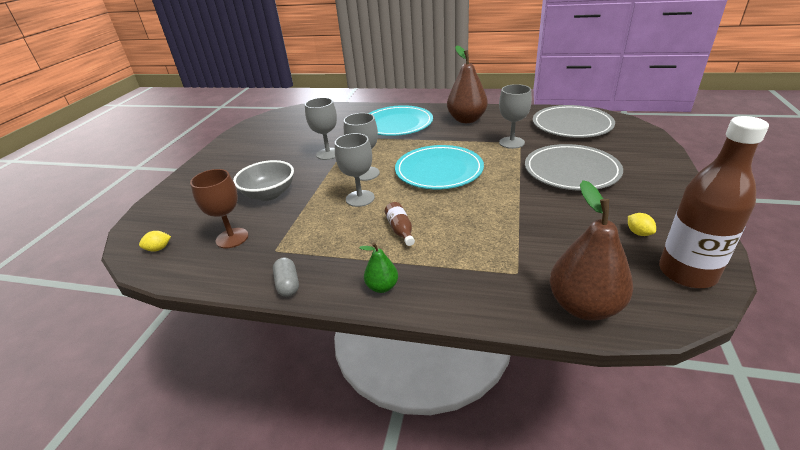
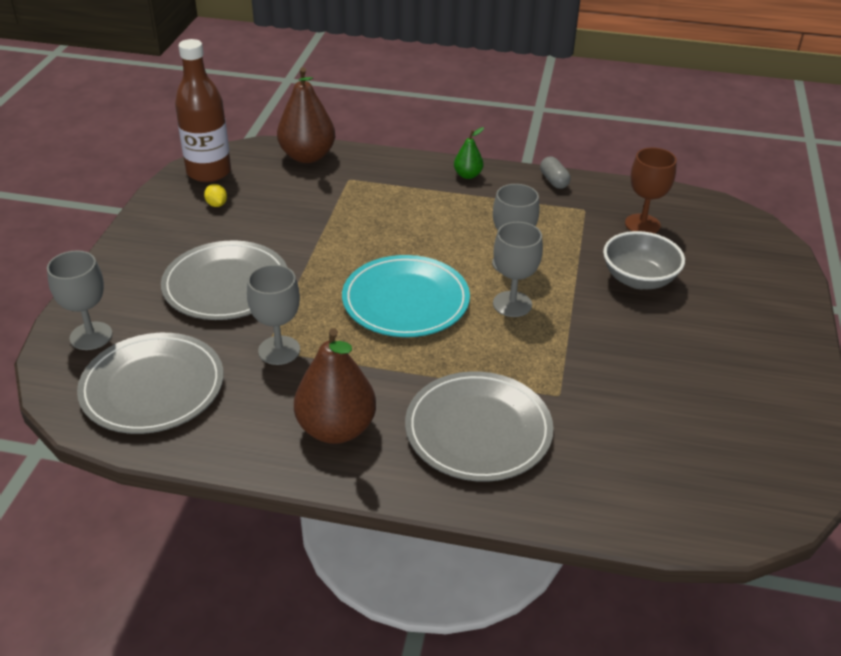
camera: 175 degrees right, 5 degrees up
(158, 249) = (717, 218): yellow lemon -> none
(328, 154) = (588, 353): grey goblet -> grey goblet (91, 336)
(397, 124) = (478, 430): turquoise plate -> grey plate
(400, 230) = (455, 222): brown bottle -> none

